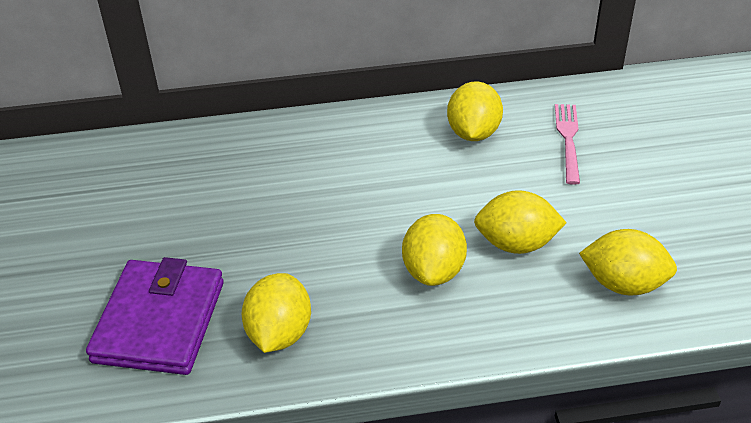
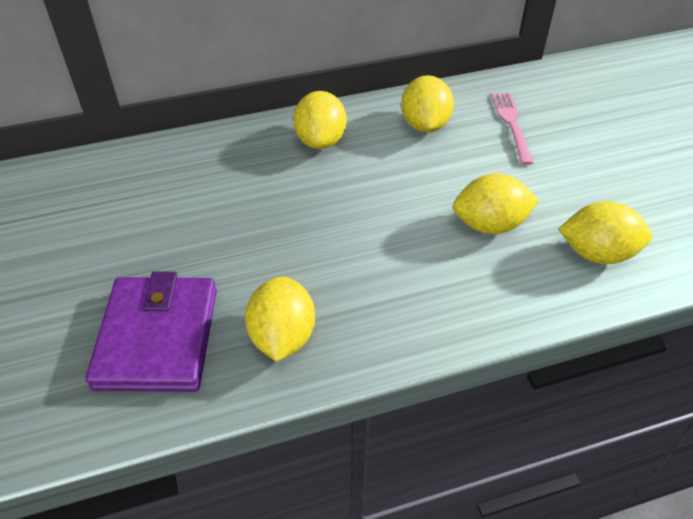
camera: 10 degrees left, 5 degrees up
(433, 271) = (419, 258): yellow lemon -> yellow lemon (320, 141)

